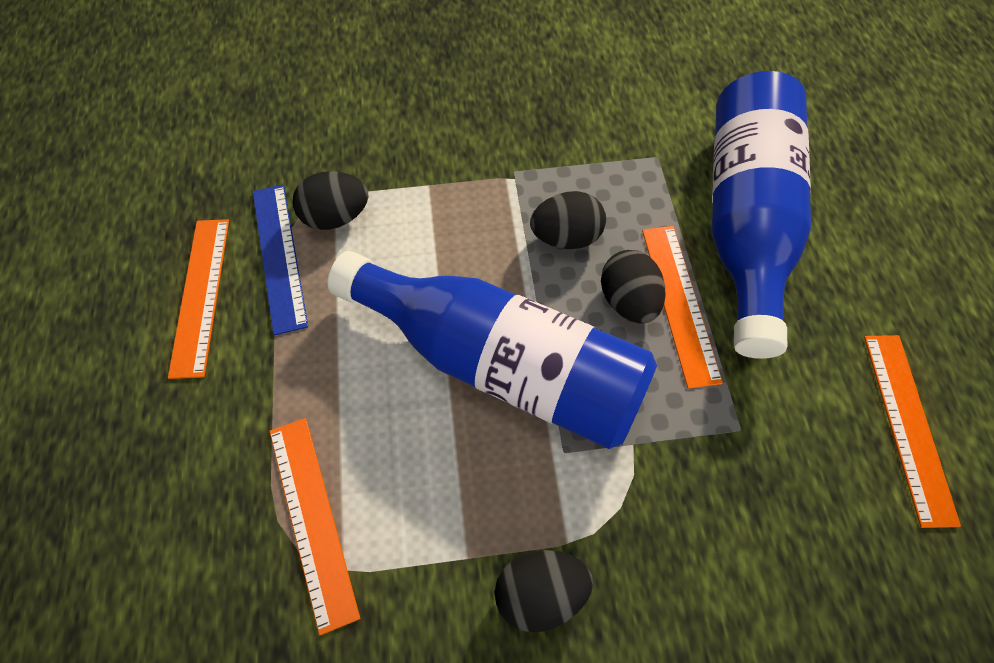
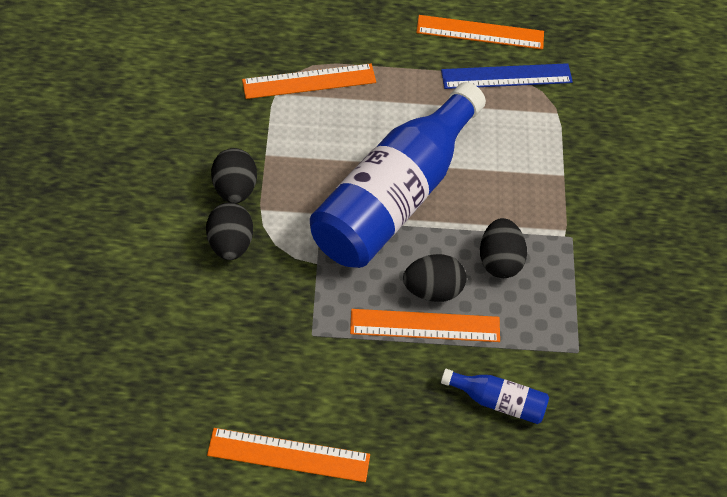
camera: 95 degrees right, 5 degrees down
(336, 217) = (538, 112): black egg -> black egg (230, 243)
(744, 222) = (498, 401): blue bottle -> blue bottle, size x0.41

